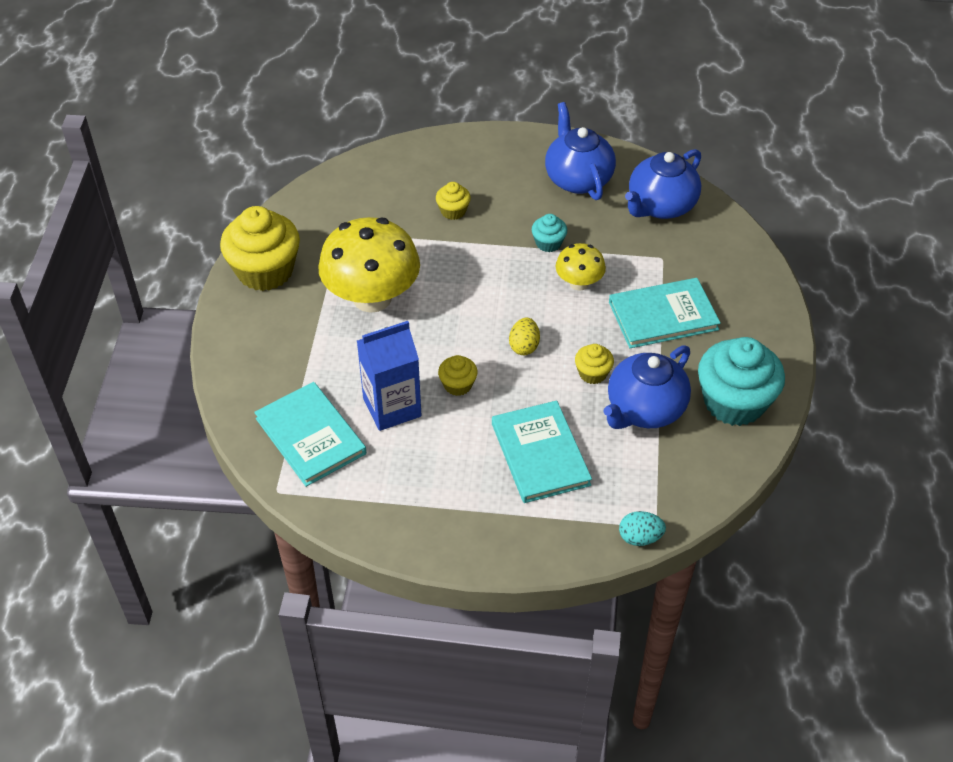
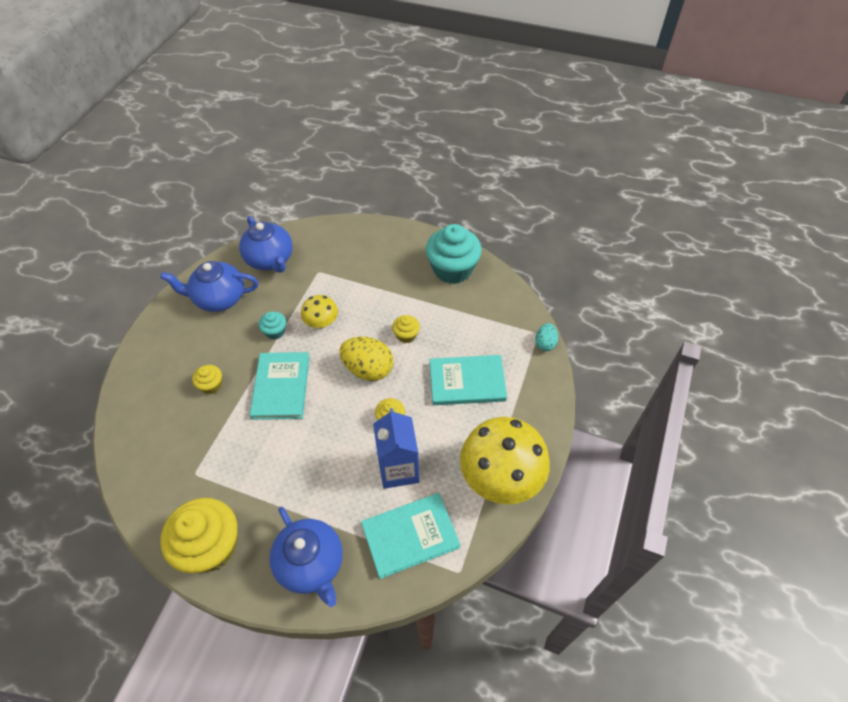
camera: 75 degrees left, 5 degrees up
(372, 297) = (279, 462): yellow mushroom -> yellow mushroom (500, 477)
(524, 346) = (368, 369): yellow egg -> yellow egg, size x1.80
(644, 409) = (445, 315): blue teapot -> blue teapot (311, 564)
(663, 316) = (370, 285): turquoise book -> turquoise book (281, 387)

